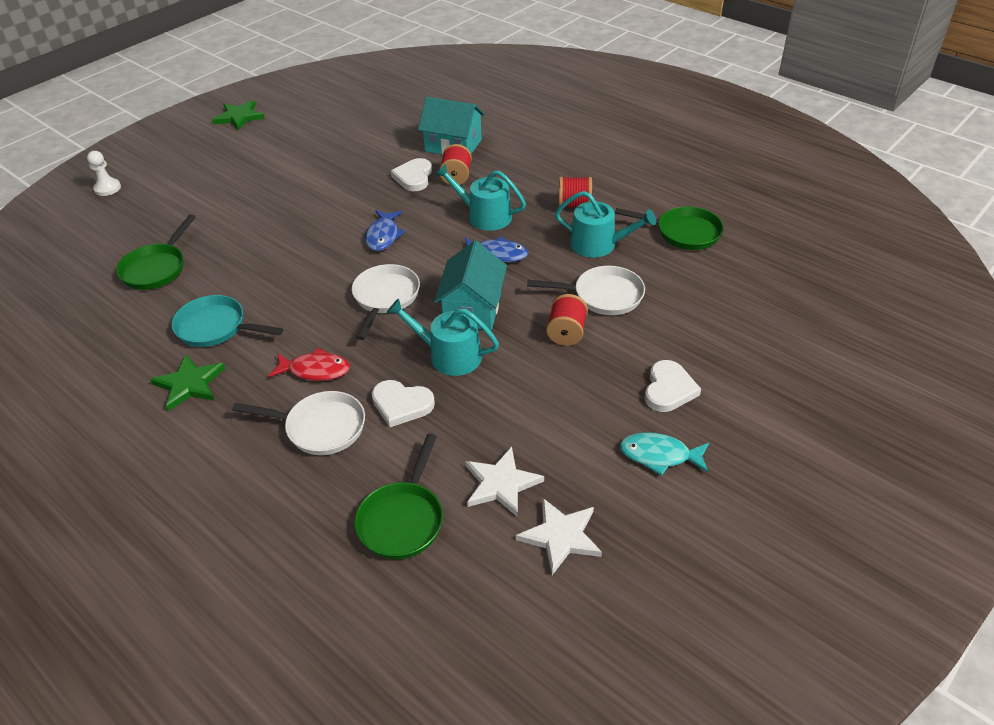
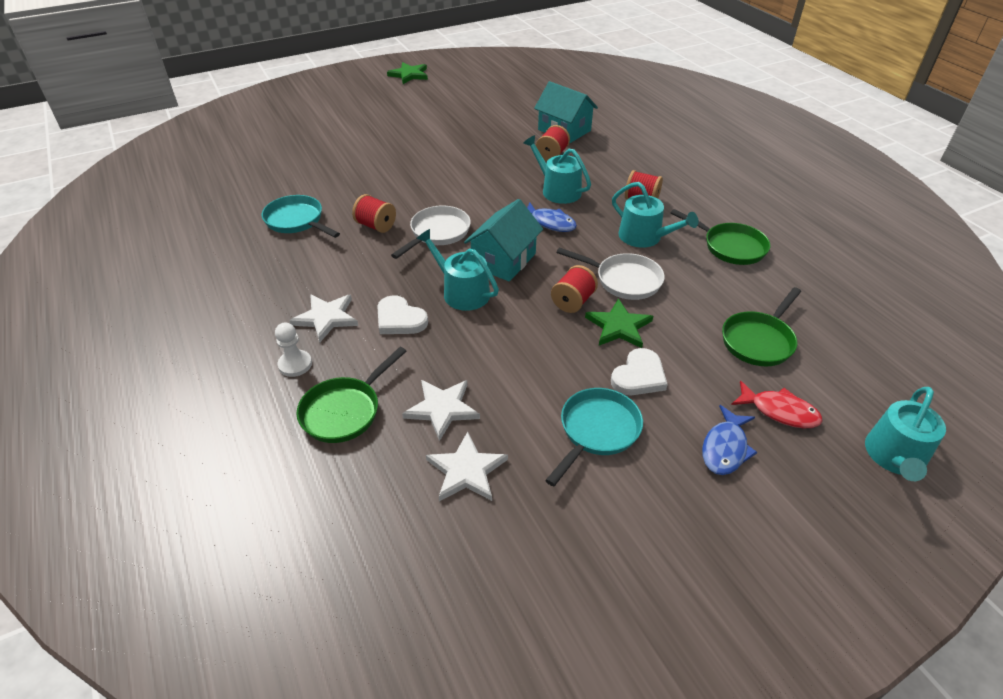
camera: 20 degrees right, 0 degrees up
(107, 188) = (285, 104): white pawn -> white pawn (295, 364)
(156, 268) = (282, 168): green pan -> green pan (759, 341)
(189, 384) = (252, 257): green star -> green star (618, 326)
(311, 308) = (376, 226): none -> red spool
(315, 370) = (350, 273): red fish -> red fish (779, 411)
(320, 427) = (326, 318): white pan -> white star
(383, 236) = (465, 186): blue fish -> blue fish (725, 448)
(414, 177) = (517, 147): white heart -> none
(659, 455) = (597, 431): turquoise fish -> turquoise pan
(917, 394) = (894, 457): none -> turquoise watering can

